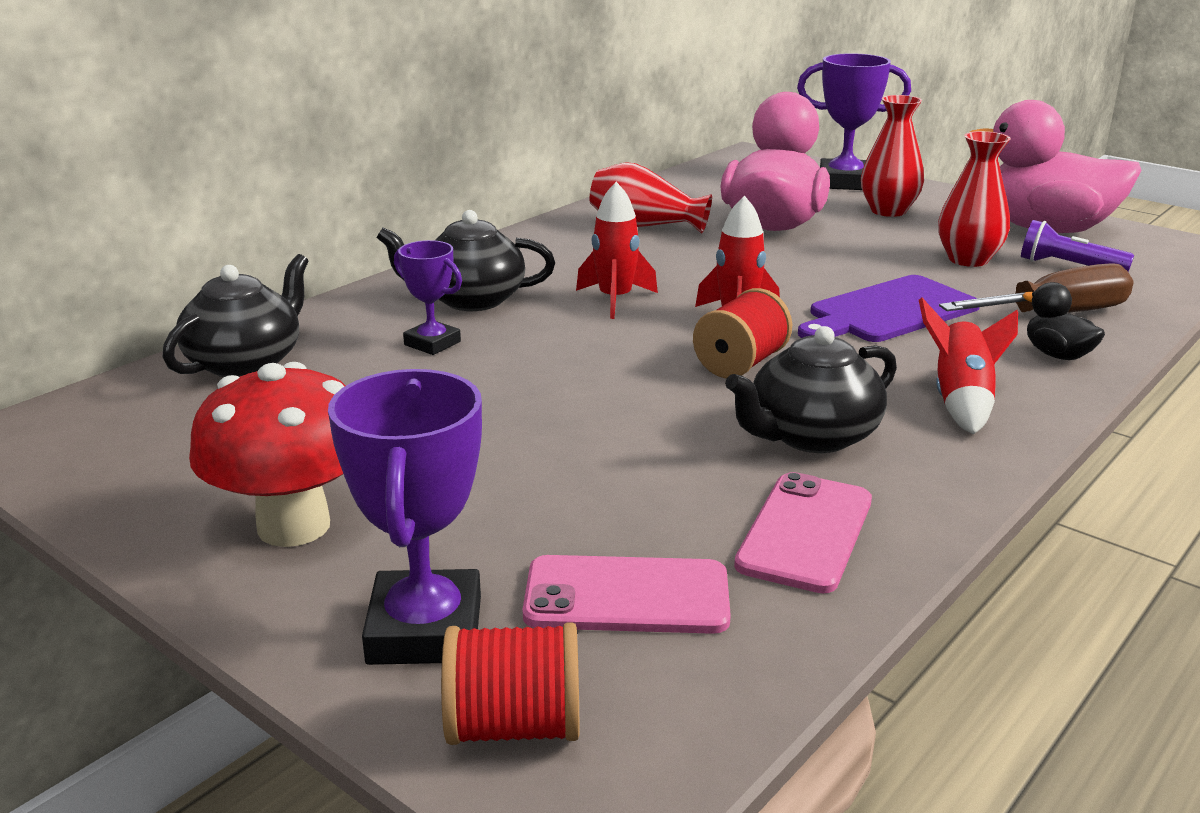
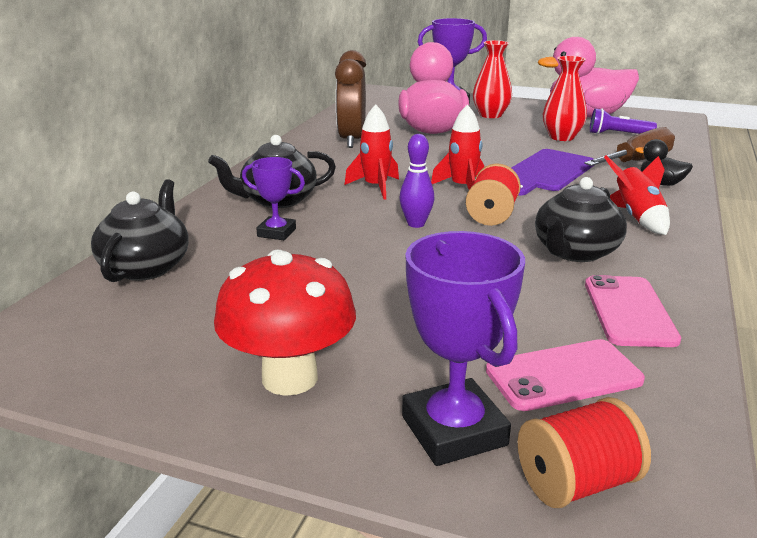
camera: 20 degrees left, 0 degrees up
(622, 360) = (416, 224): none -> purple bowling pin
(644, 226) = (351, 140): red vase -> brown clock

